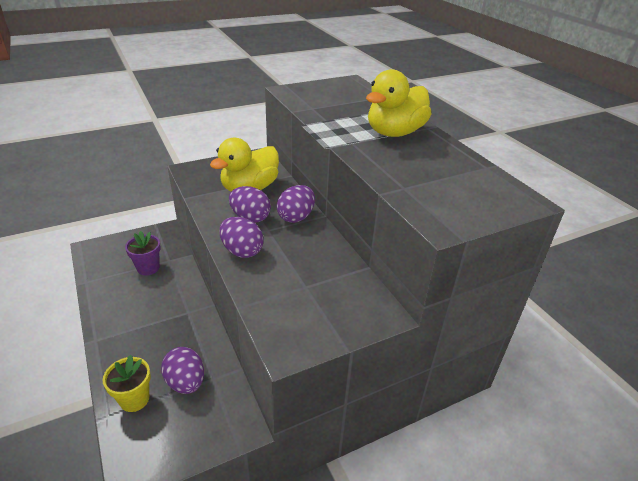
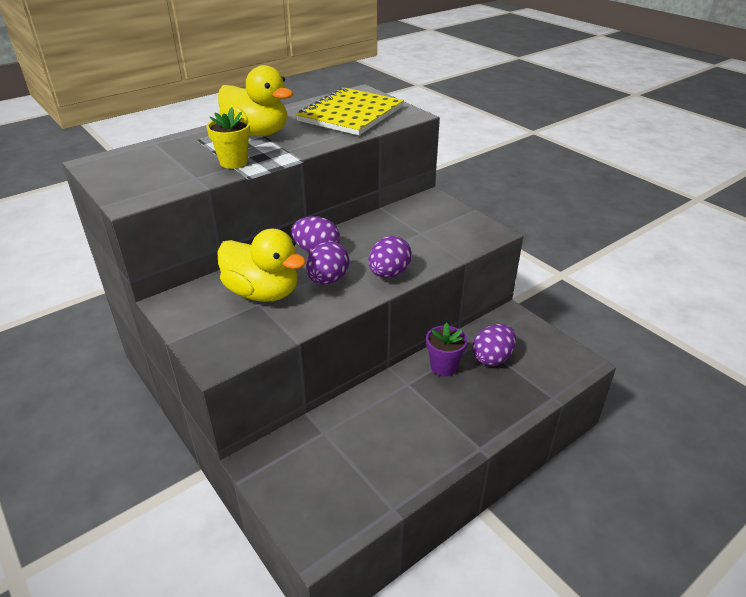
camera: 100 degrees left, 0 degrees up
(134, 399) = (527, 385): yellow flower pot -> yellow flower pot (234, 162)
(148, 268) = (345, 448): purple flower pot -> purple flower pot (443, 367)
(442, 183) = (351, 114): none -> yellow notebook

